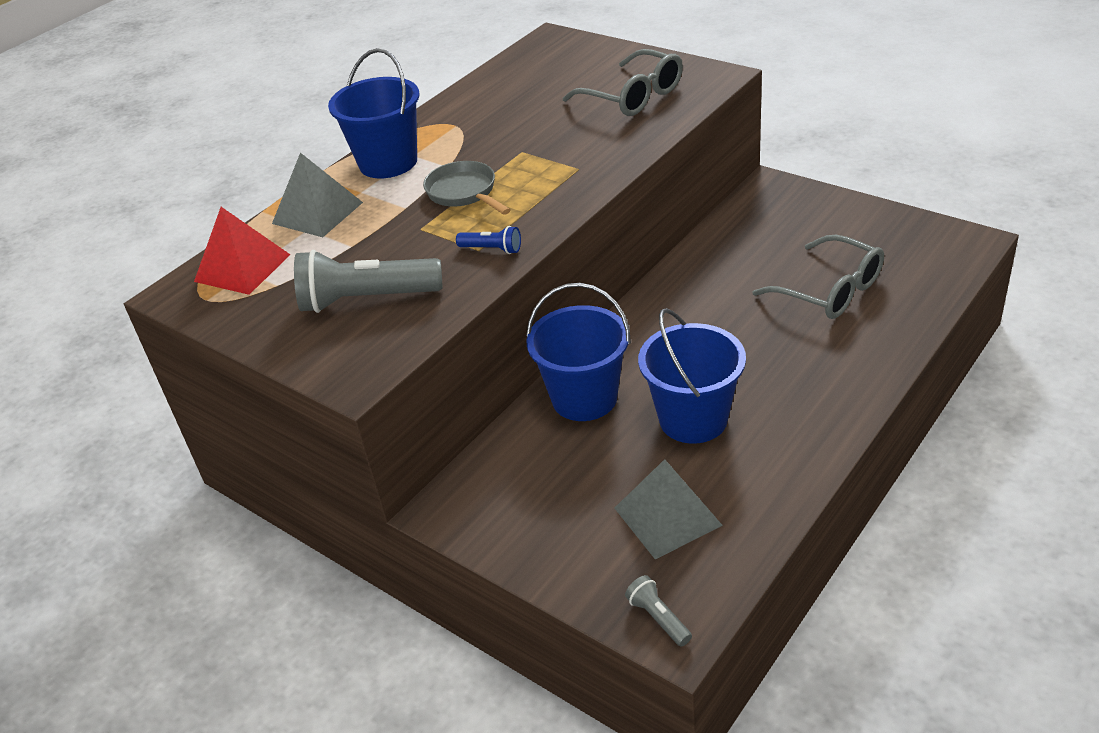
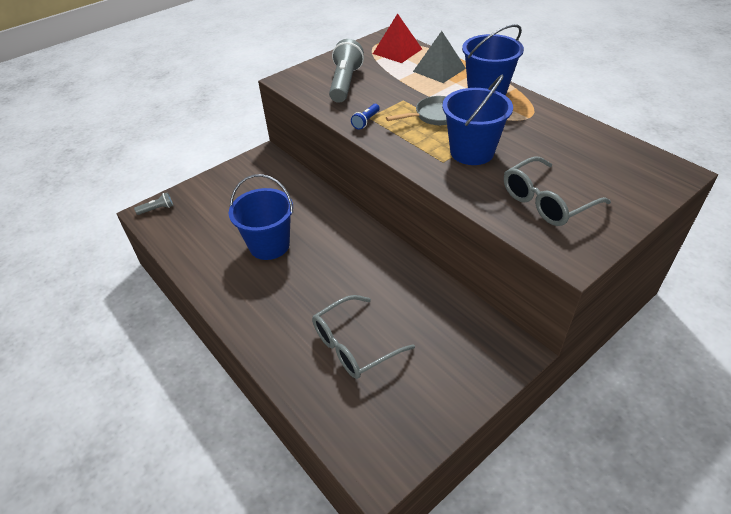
camera: 100 degrees right, 5 degrees up
(584, 398) = (312, 207): blue bucket -> blue bucket (472, 152)
(667, 516) = (209, 222): grey pyramid -> none

